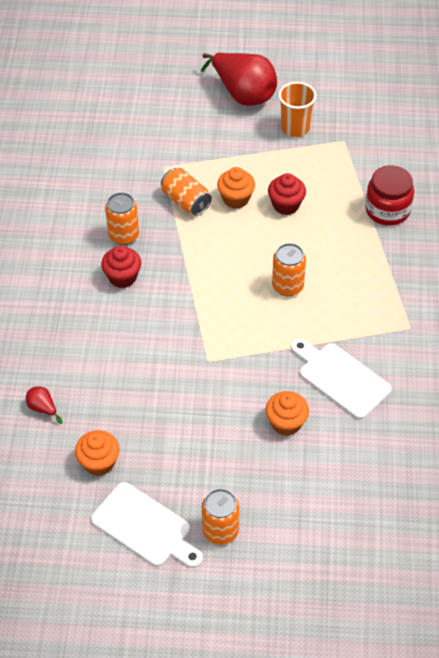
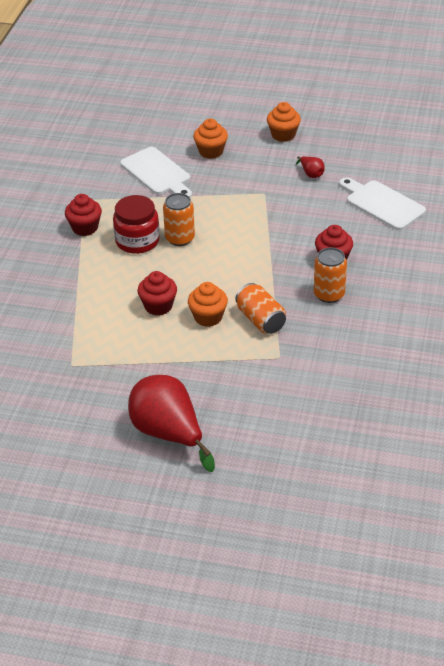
camera: 170 degrees left, 10 degrees down
(43, 408) = (406, 176): red pear -> red pear (311, 174)
(99, 462) = (361, 142): orange cupcake -> orange cupcake (283, 135)
(145, 527) = (329, 108): white cutting board -> white cutting board (382, 204)
(220, 531) = (275, 103): orange can -> none
(295, 128) = (120, 385): orange cup -> none
(387, 210) = (58, 291): red jar -> red jar (137, 241)
(393, 289) = (85, 228): none -> red cupcake

